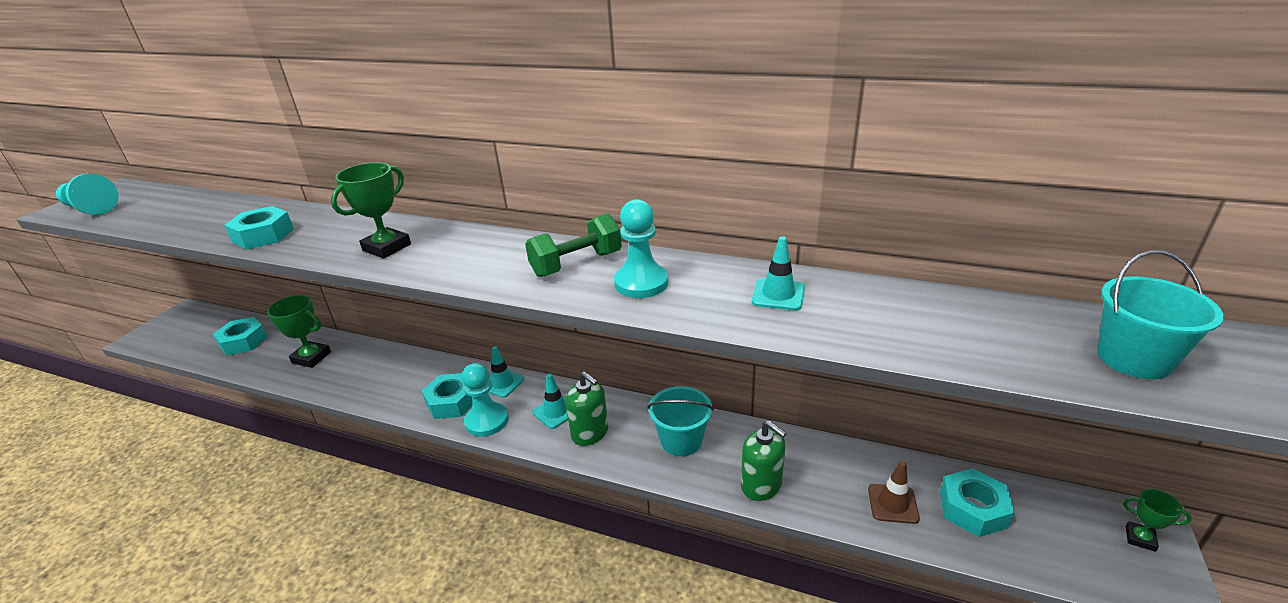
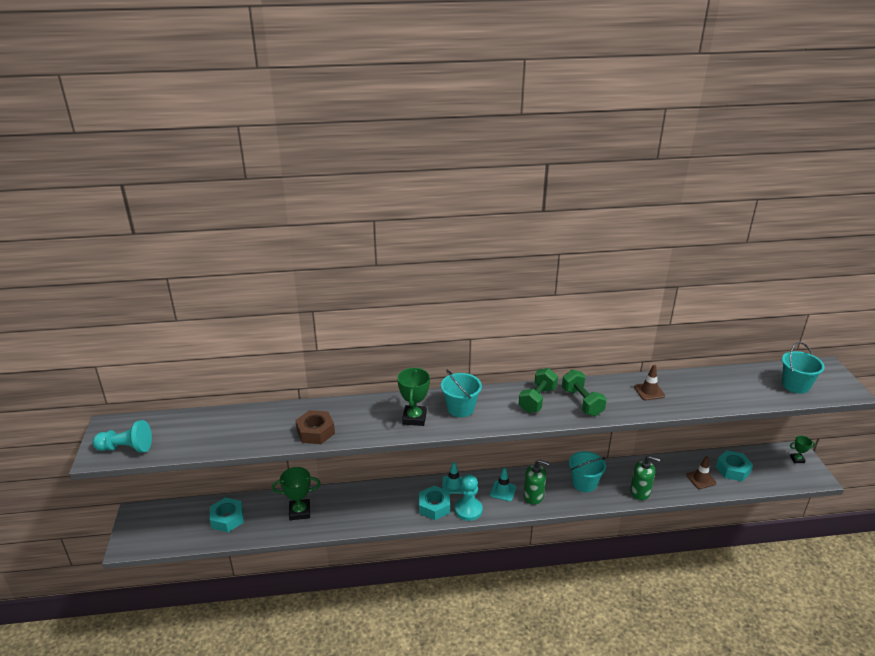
camera: 30 degrees left, 0 degrees up
(263, 235) = (315, 432): turquoise nut -> brown nut
(458, 250) = (460, 408): none -> turquoise bucket
(641, 283) = (582, 402): turquoise pawn -> green dumbbell
(778, 295) = (649, 391): turquoise traffic cone -> brown traffic cone

